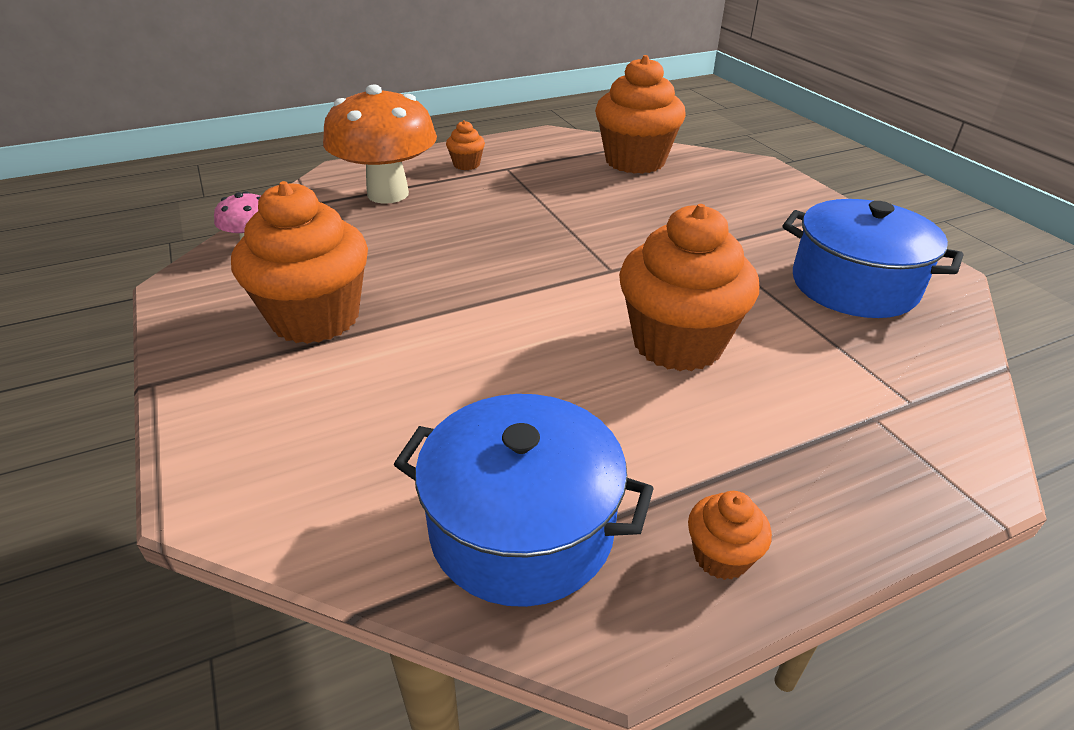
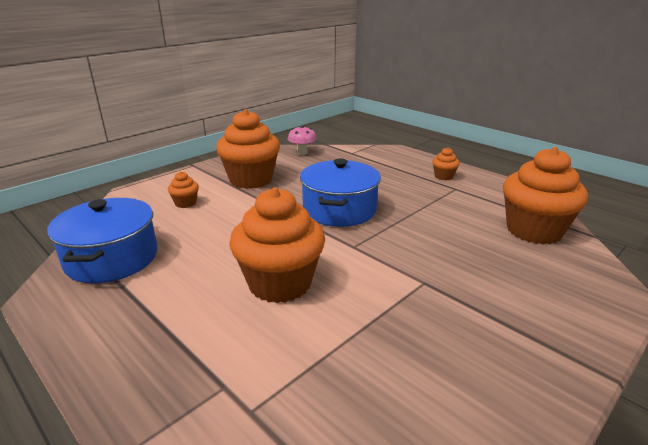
camera: 70 degrees right, 10 degrees down
(388, 194) = (381, 166): orange mushroom -> none
(721, 556) = (88, 321): orange cupcake -> orange cupcake (185, 203)
(854, 285) = (425, 372): blue pot -> blue pot (339, 210)

